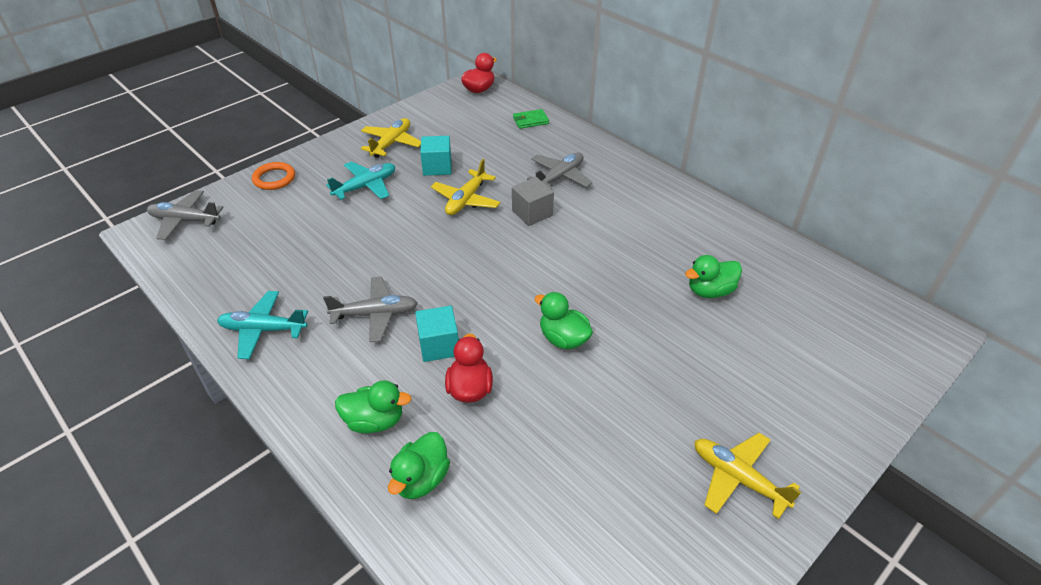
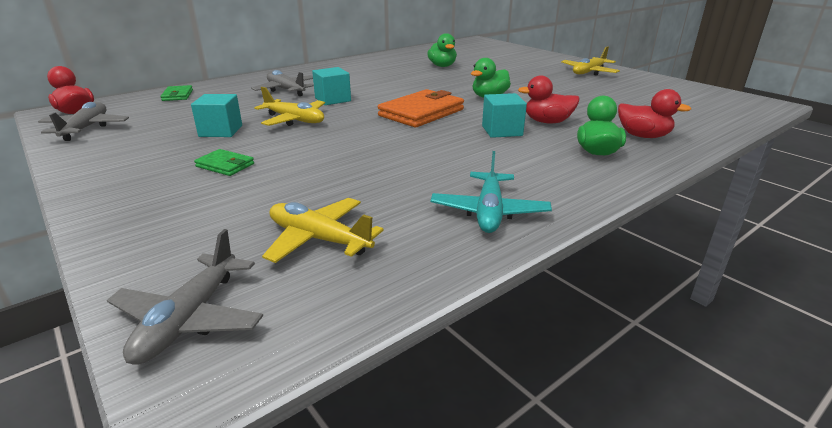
camera: 85 degrees left, 15 degrees down
(274, 178) = (134, 232): orange ring -> none
(366, 186) = (225, 165): turquoise plane -> green wallet
(375, 314) = (462, 155): grey plane -> grey plane (86, 128)
(391, 143) = (138, 153): yellow plane -> yellow plane (319, 239)
(421, 479) = (643, 136): green duck -> red duck
(495, 281) = (421, 113): none -> orange wallet
(532, 213) = (333, 99): grey cube -> turquoise cube

